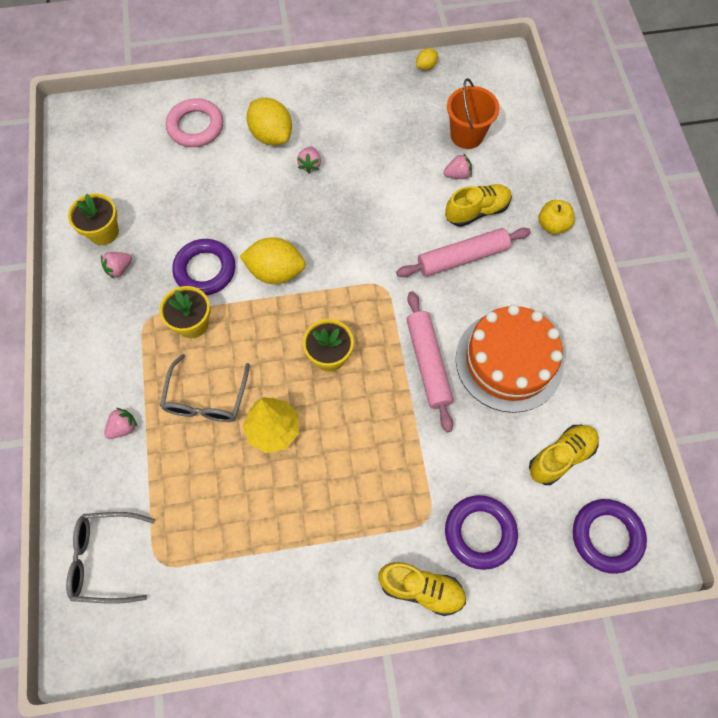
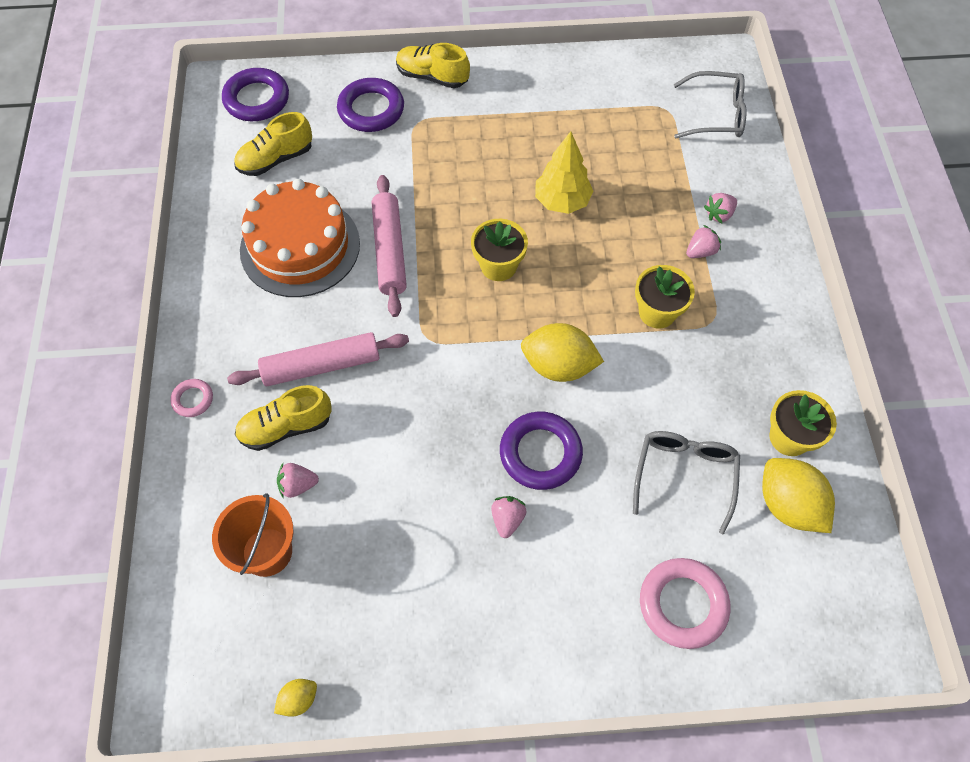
camera: 175 degrees left, 5 degrees down
(119, 269) = (758, 385): pink strawberry -> pink strawberry (700, 251)
(205, 270) = (648, 375): purple ring -> purple ring (540, 453)
(206, 398) = (634, 234): grey glasses -> grey glasses (684, 475)
(271, 135) = (564, 577): yellow lemon -> yellow lemon (788, 505)
(552, 225) = (193, 399): yellow apple -> pink ring

